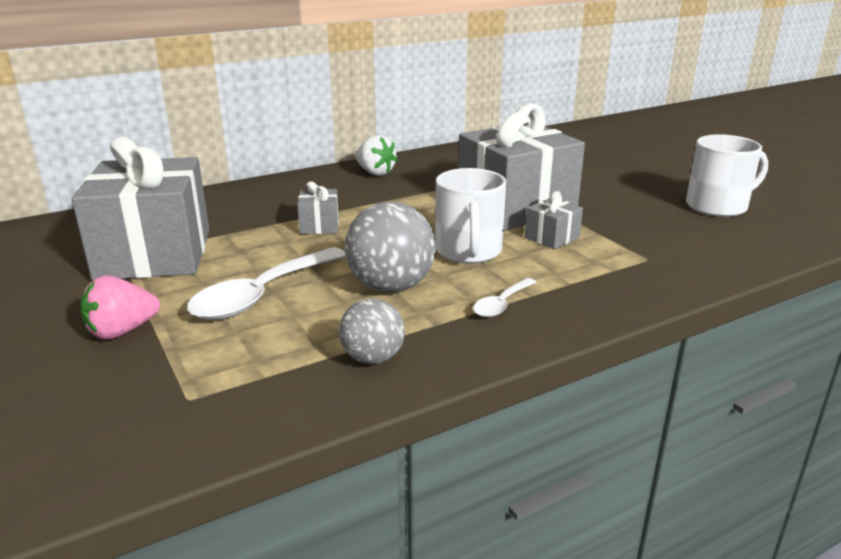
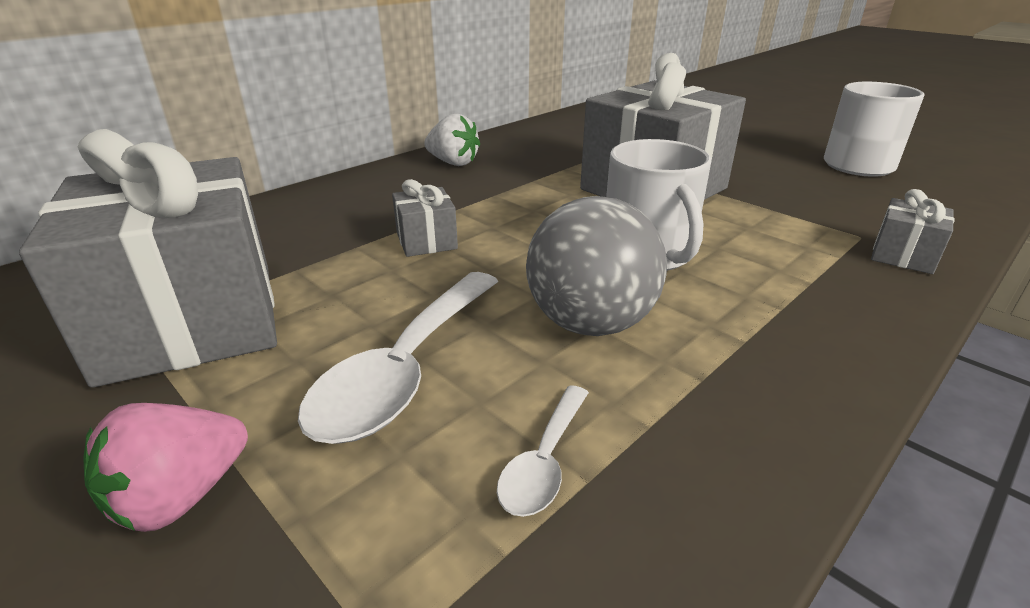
camera: 15 degrees left, 5 degrees up
(372, 358) = (662, 467): grey ball -> none
(501, 304) = (760, 329): white spoon -> white spoon (544, 461)
(552, 238) = (729, 222): grey gift -> grey gift (903, 255)

